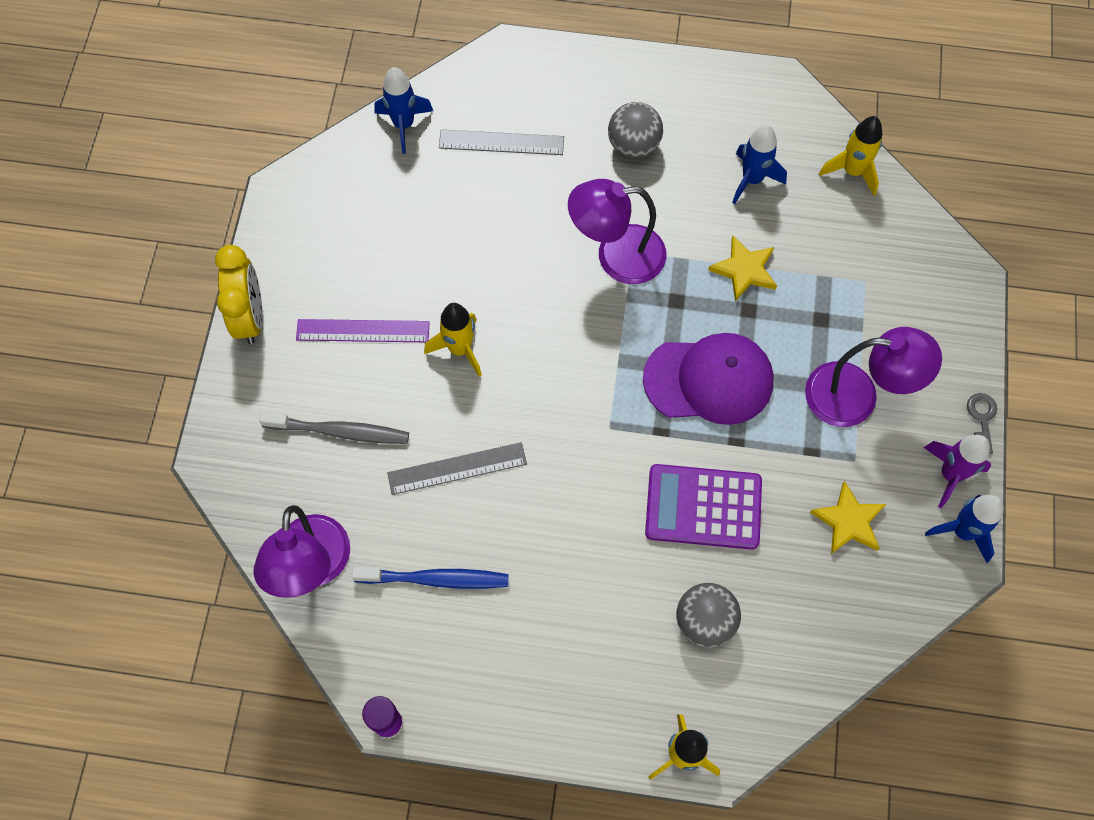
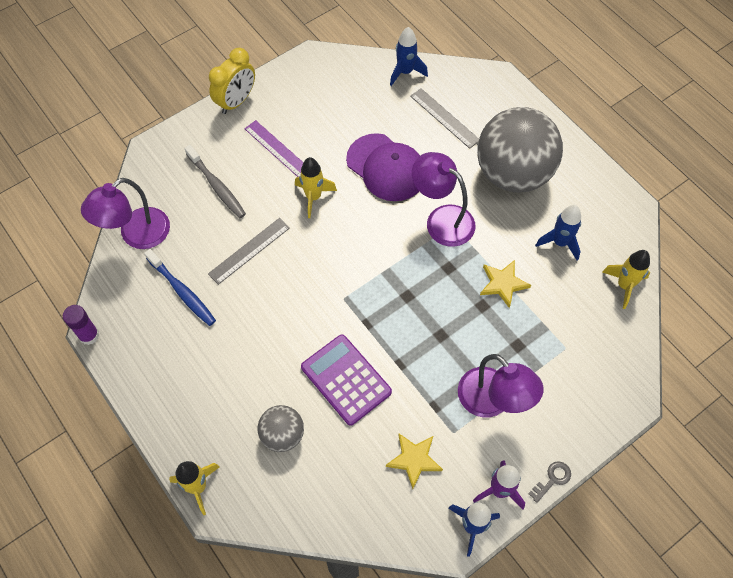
camera: 45 degrees right, 5 degrees down
(457, 468) = (249, 251): grey ruler -> grey ruler turned 75 degrees counterclockwise
(633, 145) = (513, 173): grey ball -> grey ball, size x2.08
(709, 380) = (420, 321): purple cap -> purple cap (386, 167)

